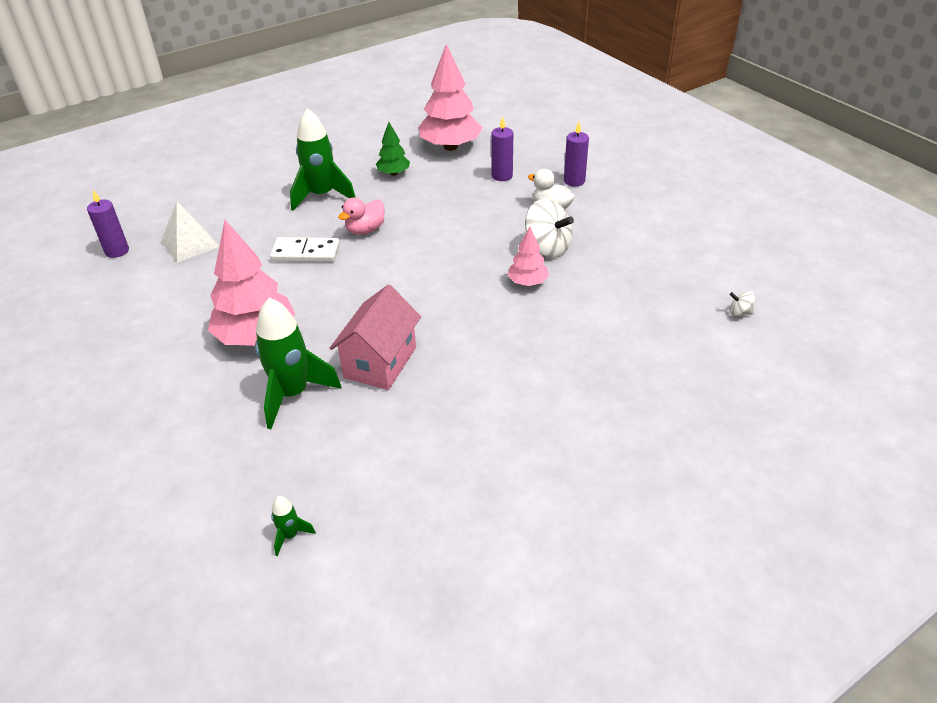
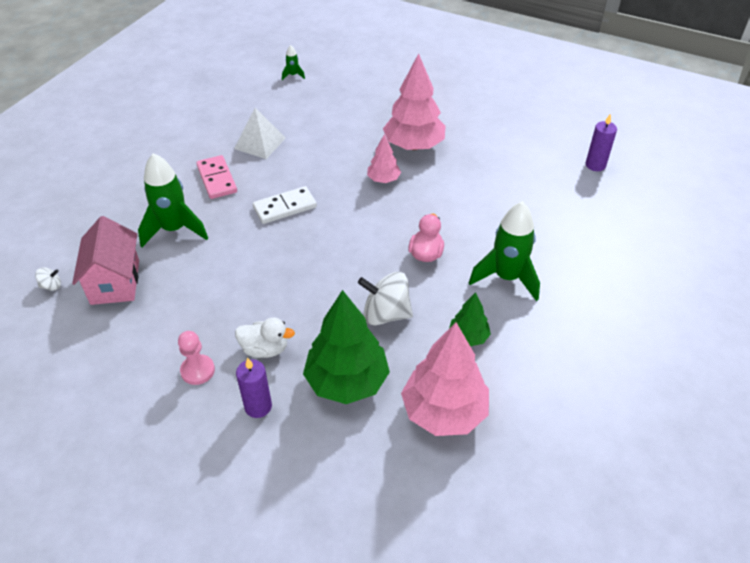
camera: 150 degrees right, 5 degrees up
(190, 244) = (552, 189): white pyramid -> white pyramid (260, 143)
(293, 394) = (353, 125): green rocket -> green rocket (174, 230)
(306, 253) = (452, 214): white domino -> white domino (285, 207)
(380, 362) = (316, 157): pink house -> pink house (115, 282)
(502, 176) = (347, 381): purple candle -> green tree
(518, 376) = (217, 179): none -> pink domino
(528, 282) = (246, 252): pink tree -> pink tree (383, 180)
(547, 247) = (246, 295): white spinning top -> white spinning top (386, 314)
(611, 211) = (197, 370): none -> pink pawn

